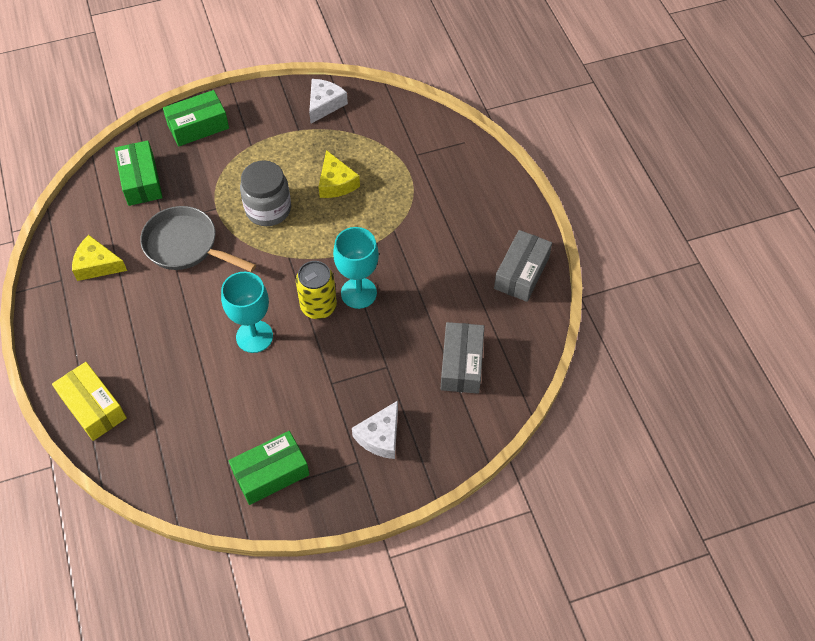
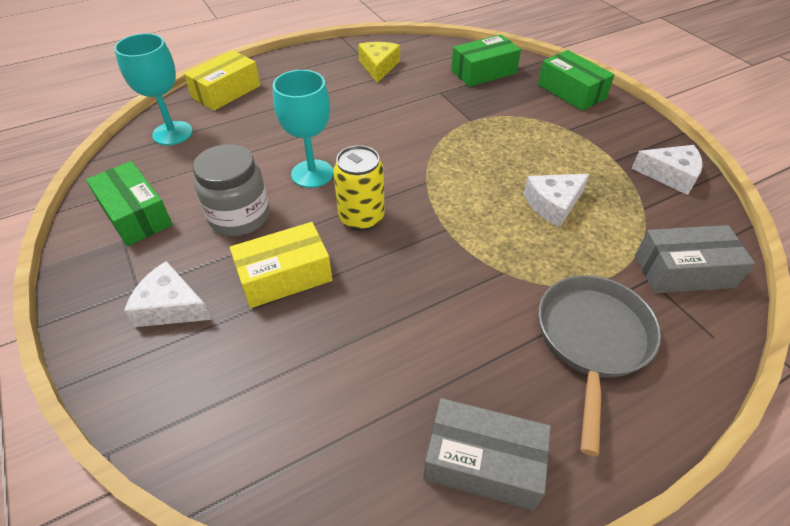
camera: 80 degrees right, 10 degrees down
(185, 245) = (417, 110): grey pan -> grey pan (592, 340)
(268, 209) = (486, 156): grey jar -> grey jar (239, 216)
(336, 183) = (553, 204): yellow cheese -> white cheese
(358, 293) = (389, 251): turquoise goblet -> turquoise goblet (172, 133)
(367, 362) = (285, 276): none -> yellow box
(461, 364) = (287, 389): grey box -> grey box (683, 271)

